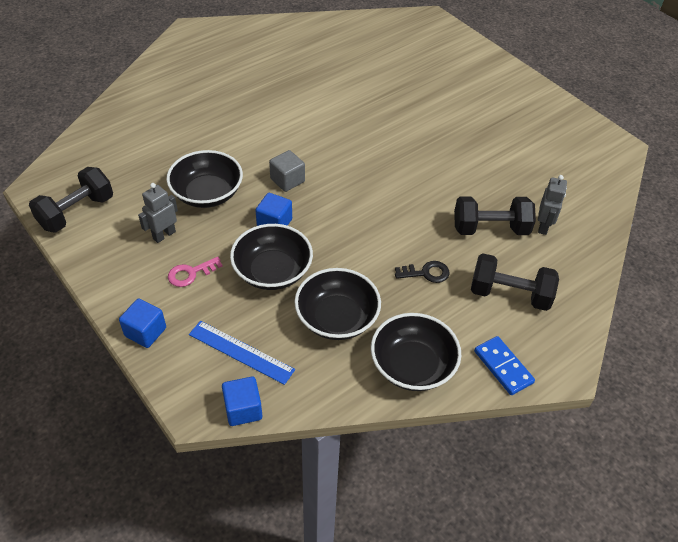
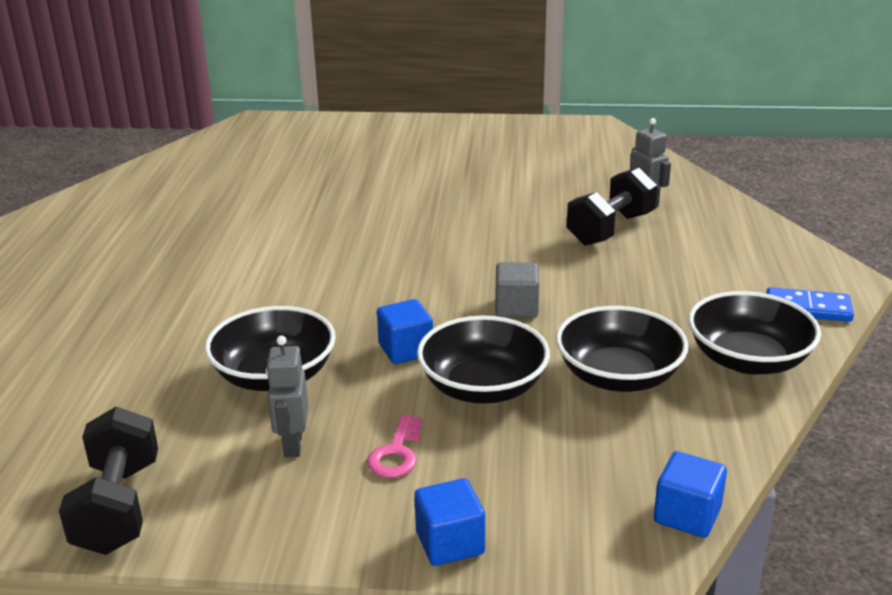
camera: 45 degrees left, 20 degrees down
(241, 352) = (587, 472): blue ruler -> none
(287, 180) = (349, 309): grey cube -> grey cube (516, 307)
(426, 273) = (623, 291): black key -> none
(509, 294) = (713, 260): black dumbbell -> none

